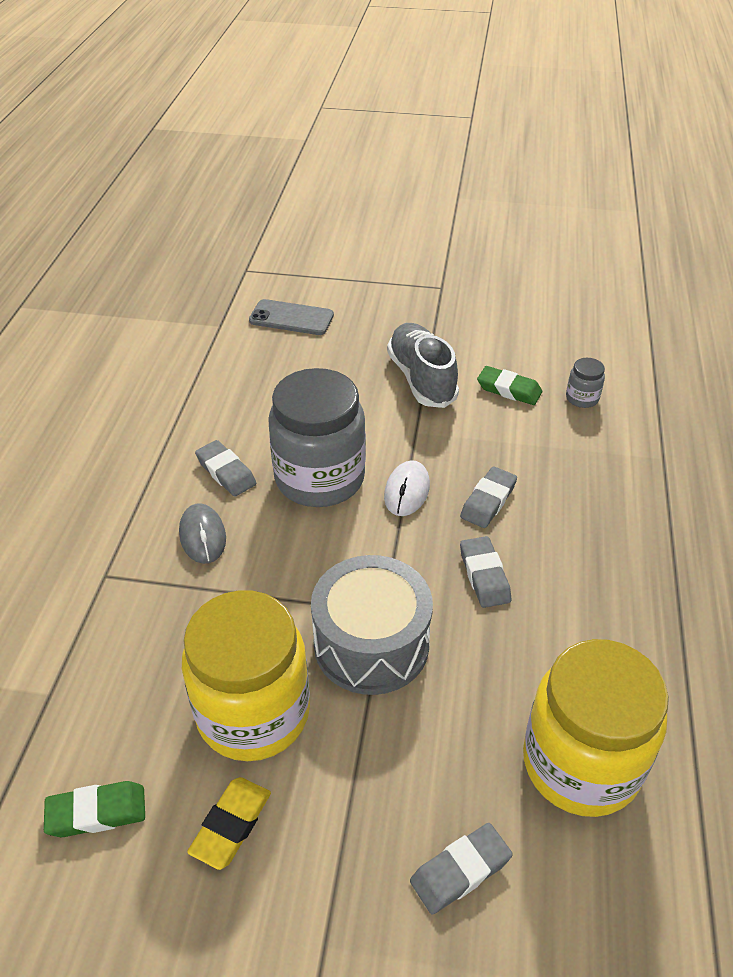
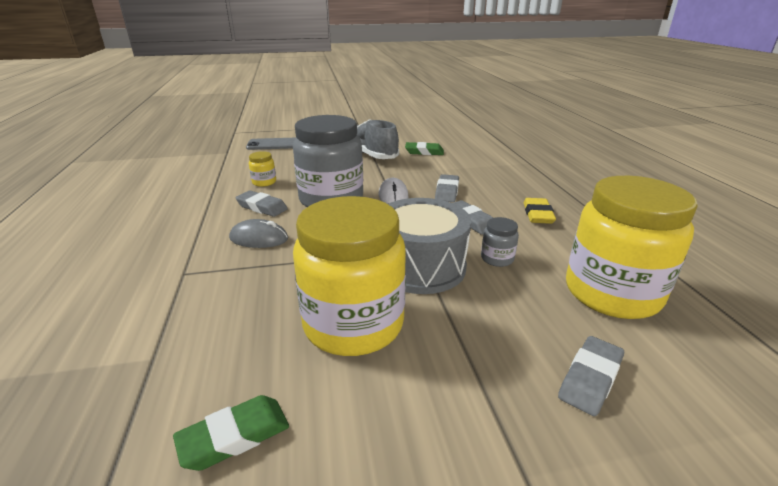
camera: 20 degrees left, 15 degrees down
(202, 536) = (259, 238): grey mouse -> grey mouse turned 45 degrees counterclockwise
(231, 825) = (377, 406): yellow eraser -> yellow eraser (537, 214)
(247, 415) = (264, 182): none -> yellow jar
(582, 398) = (467, 150): grey jar -> grey jar (497, 259)

